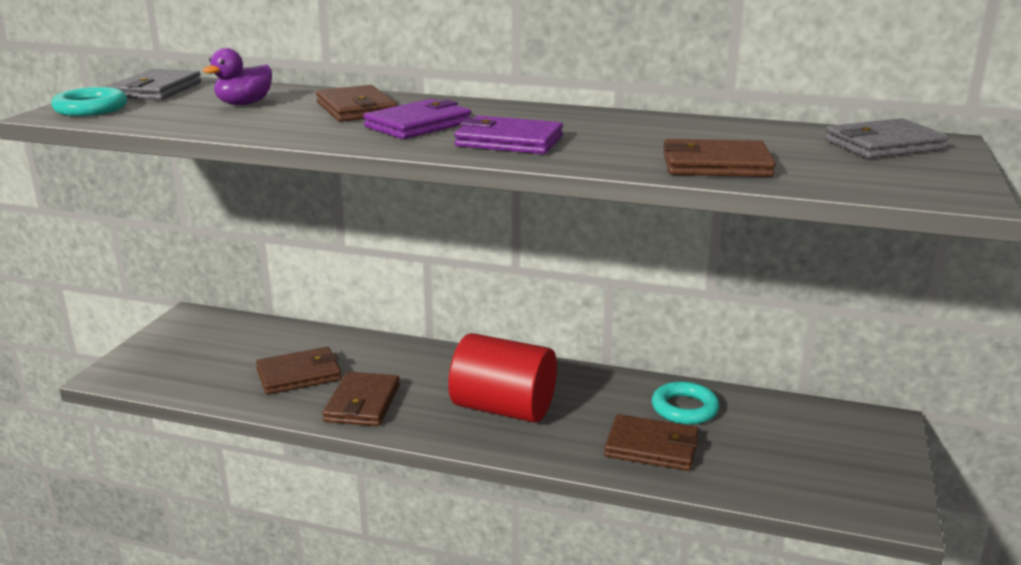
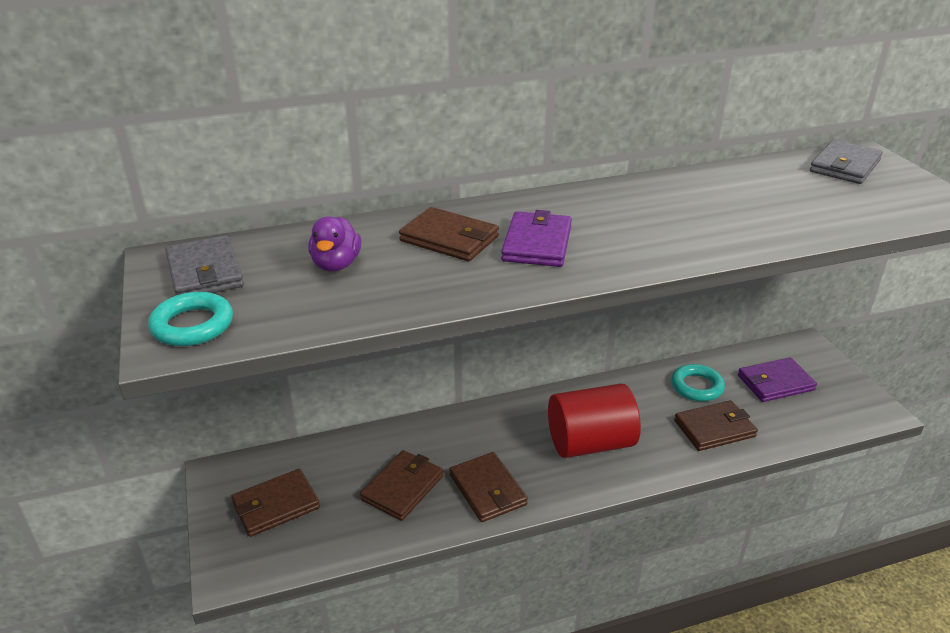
camera: 35 degrees left, 10 degrees up
(509, 141) = (636, 241): purple wallet -> purple wallet (775, 383)
(716, 165) = (800, 221): brown wallet -> brown wallet (276, 505)

